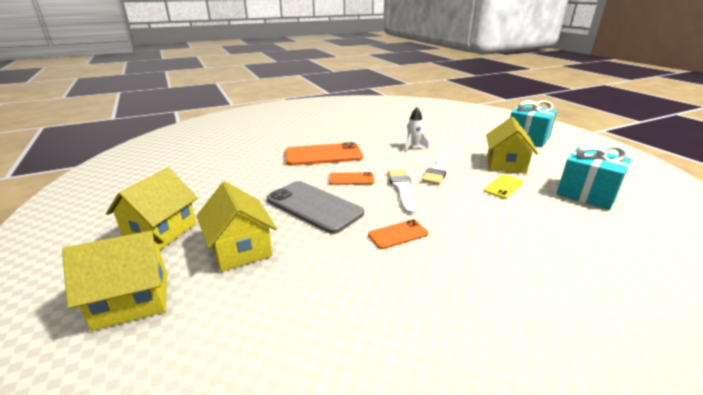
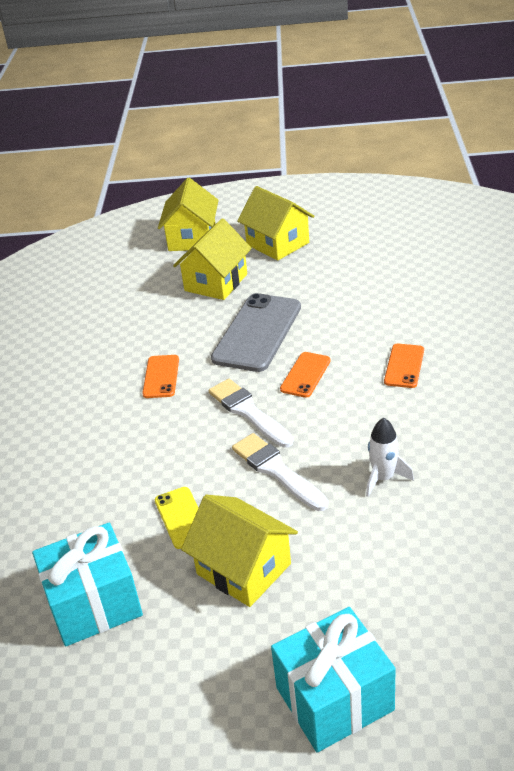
camera: 120 degrees right, 10 degrees up
(240, 249) = (216, 282): yellow house -> yellow house turned 60 degrees counterclockwise
(314, 206) = (257, 333): grey phone -> grey phone turned 45 degrees counterclockwise
(323, 155) = (404, 366): orange phone -> orange phone, size x0.52
(402, 189) = (248, 412): white brush -> white brush turned 150 degrees counterclockwise

